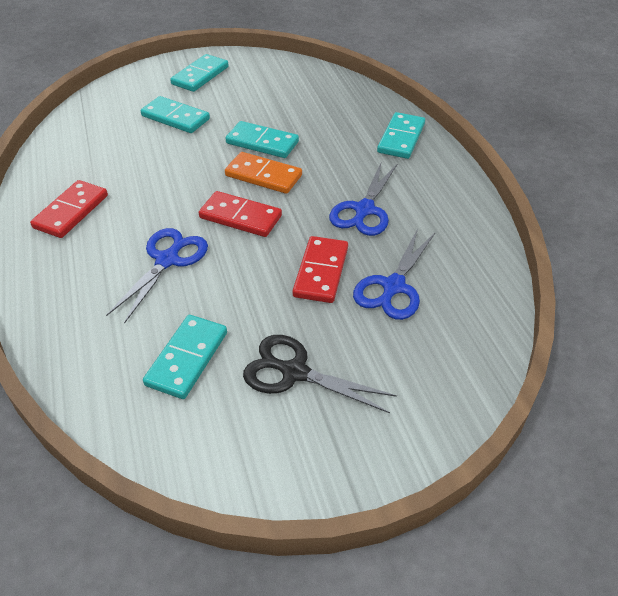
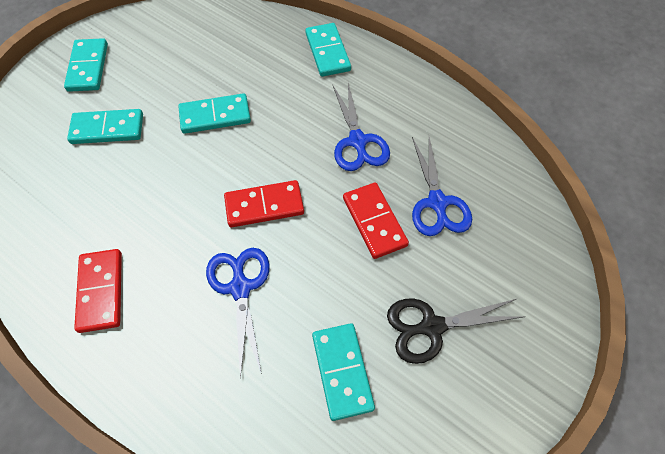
camera: 35 degrees left, 15 degrees up
(263, 175) = (247, 151): orange domino -> none

